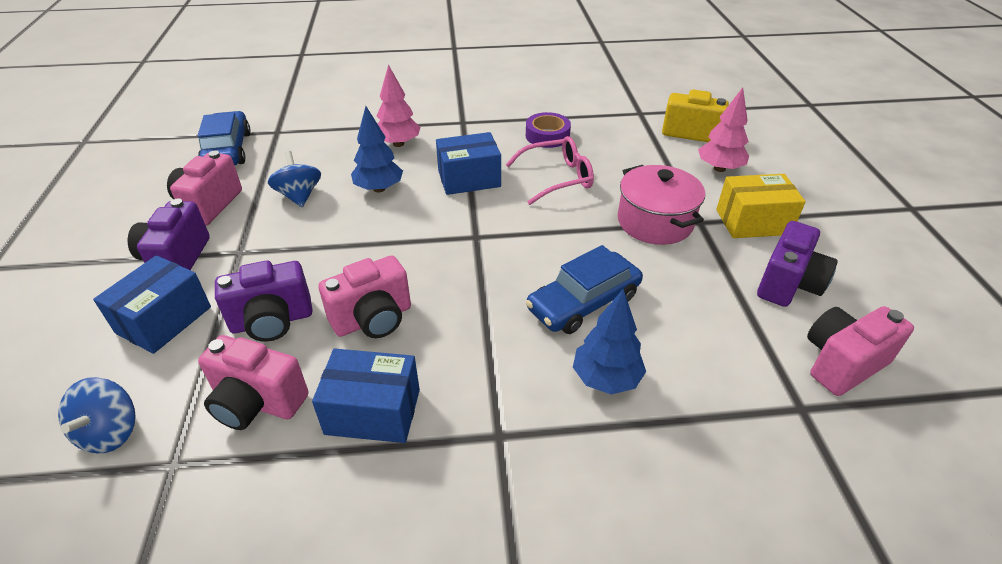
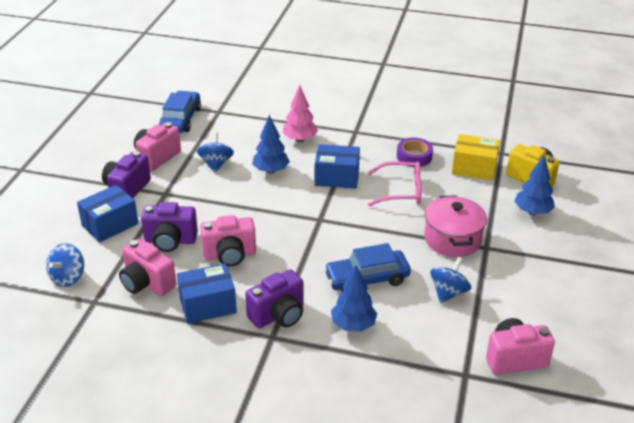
camera: 20 degrees right, 5 degrees down
(373, 411) = (208, 305): blue box -> blue box turned 45 degrees counterclockwise
(697, 293) = (448, 293): none -> blue spinning top
(719, 168) = (532, 212): pink tree -> blue tree
(753, 222) = (527, 257): yellow box -> yellow box (474, 168)
(788, 284) = (518, 304): purple camera -> purple camera (278, 315)

